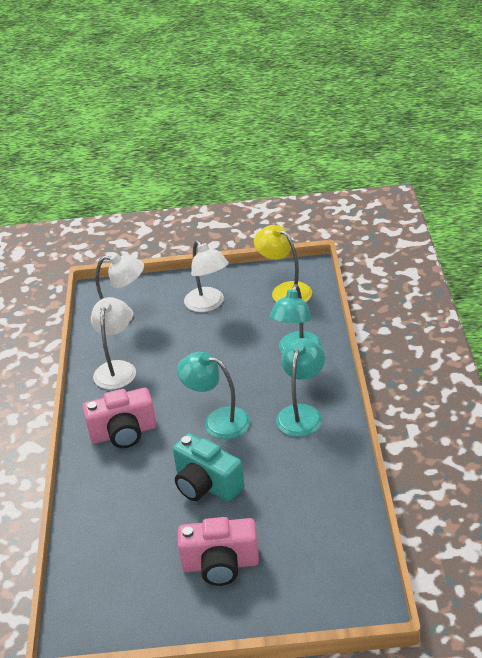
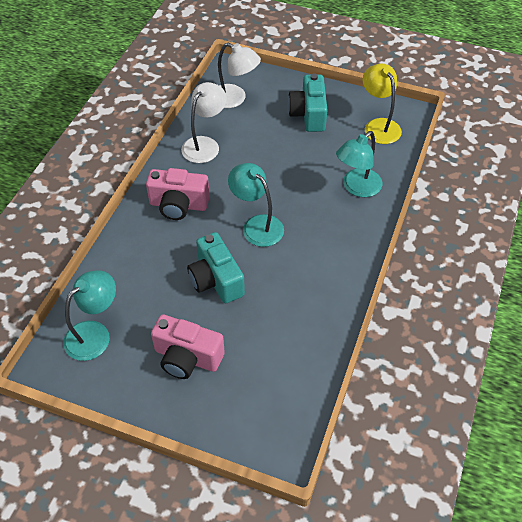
camera: 20 degrees right, 15 degrees up
(208, 304) = (308, 114): white lamp -> turquoise camera
(302, 413) = (328, 247): turquoise lamp -> turquoise lamp (95, 334)

